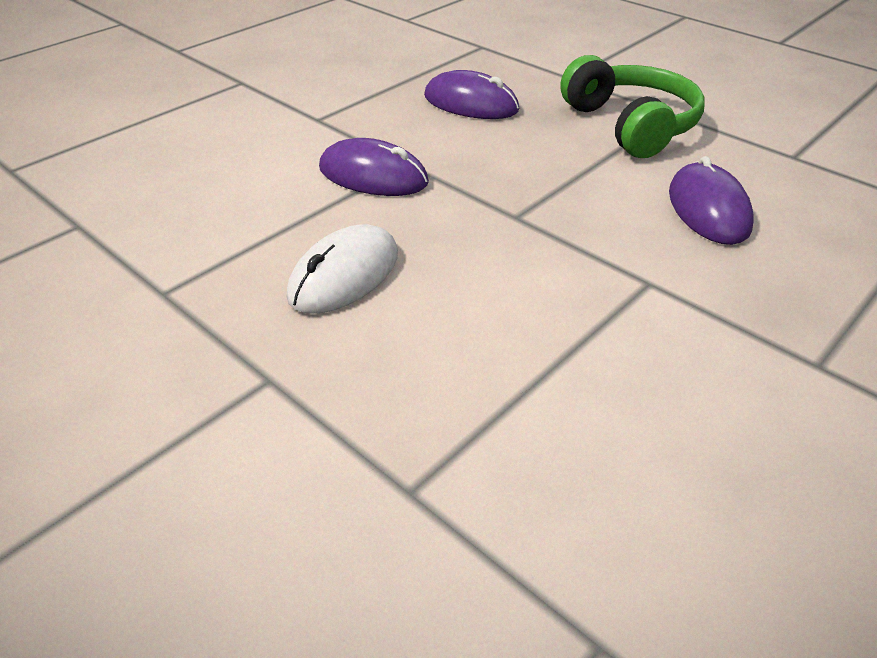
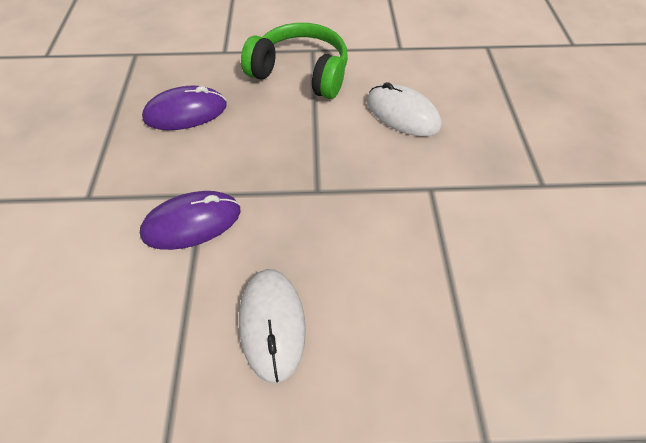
camera: 45 degrees left, 15 degrees up
(708, 209) = (402, 114): purple mouse -> white mouse

